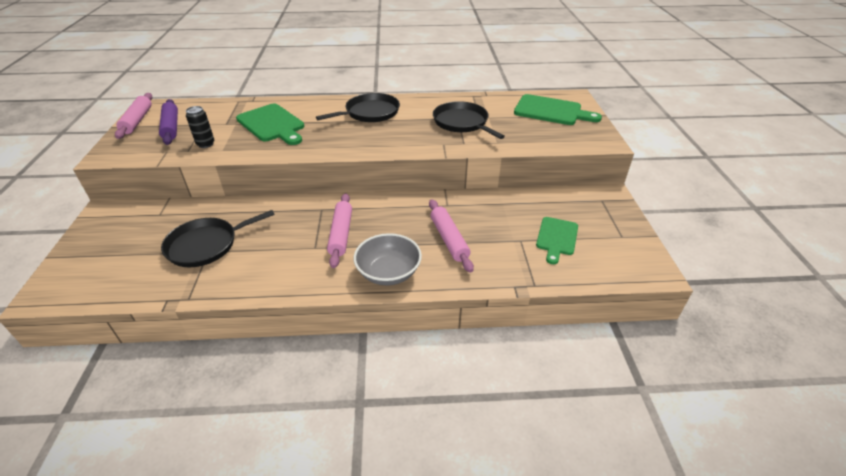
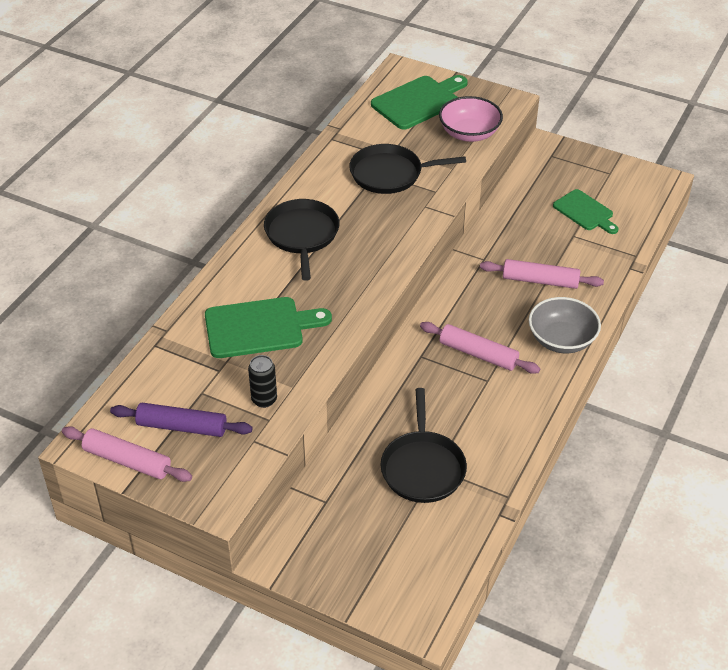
camera: 60 degrees left, 5 degrees up
(544, 138) = (469, 133): none -> pink bowl

